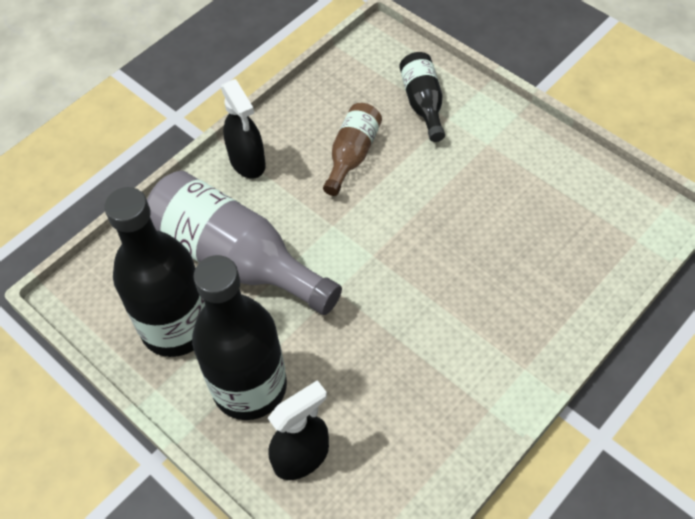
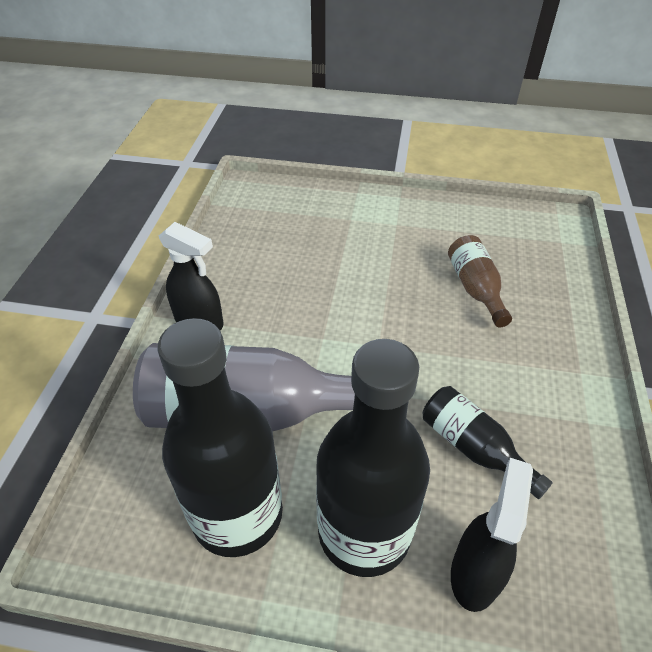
camera: 35 degrees left, 10 degrees down
(352, 155) = (294, 276): brown bottle -> brown bottle (475, 288)
(423, 103) = (321, 216): black bottle -> black bottle (473, 448)

